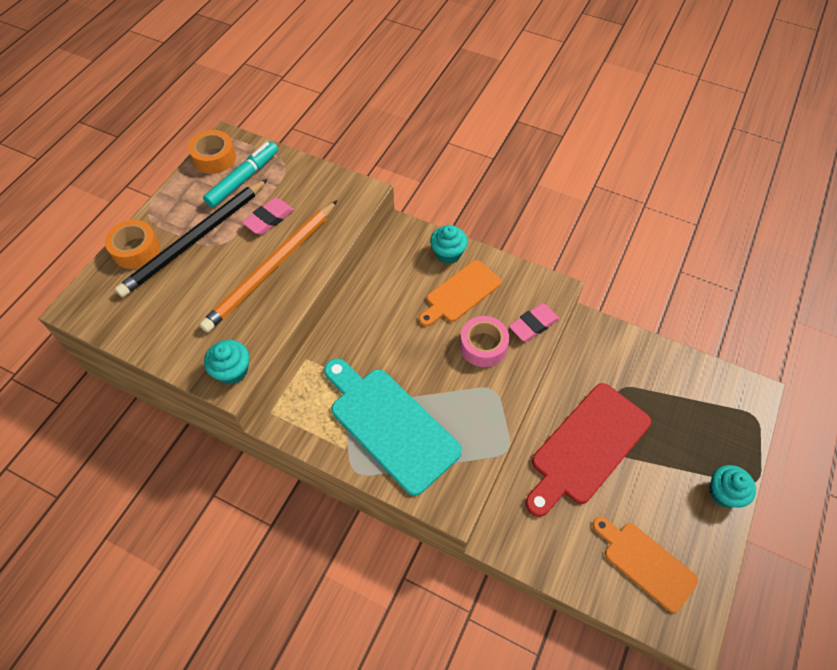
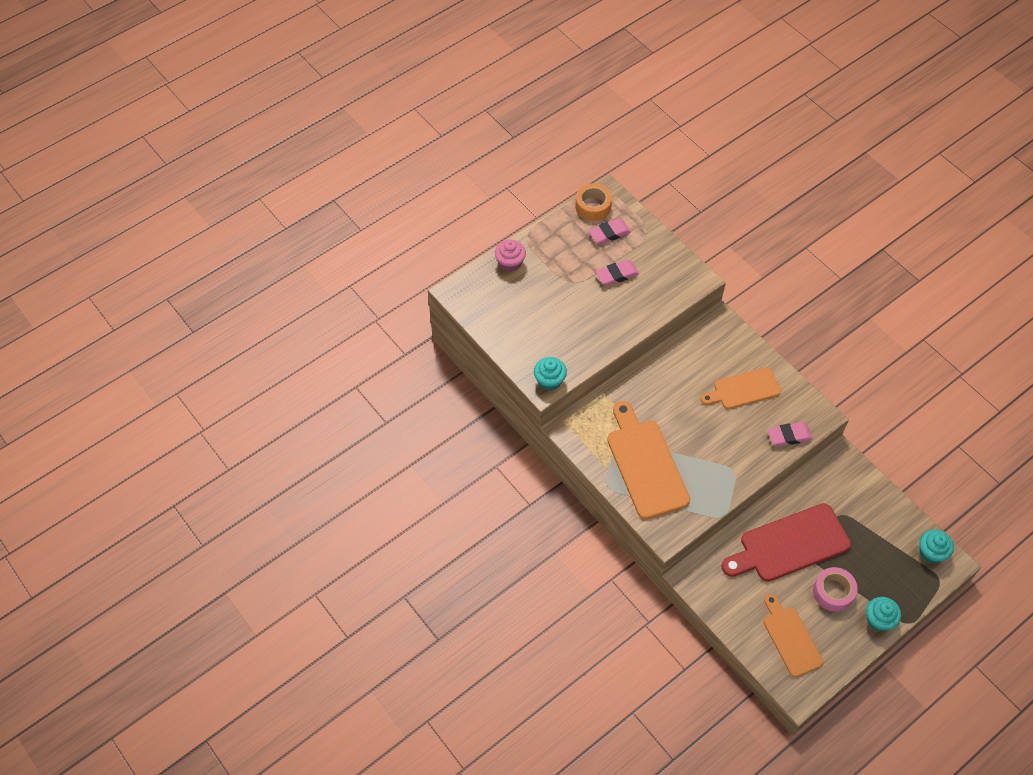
camera: 25 degrees right, 0 degrees up
(136, 250) = (510, 263): orange tape -> pink cupcake
(195, 240) = (555, 271): black pencil -> none
(243, 179) = (609, 233): turquoise marker -> pink eraser
(272, 268) = (605, 315): orange pencil -> none
(390, 424) = (645, 464): turquoise cutting board -> orange cutting board
(448, 253) = (748, 353): turquoise cupcake -> turquoise cupcake (931, 552)
(483, 346) = (741, 436): pink tape -> pink tape (833, 592)

